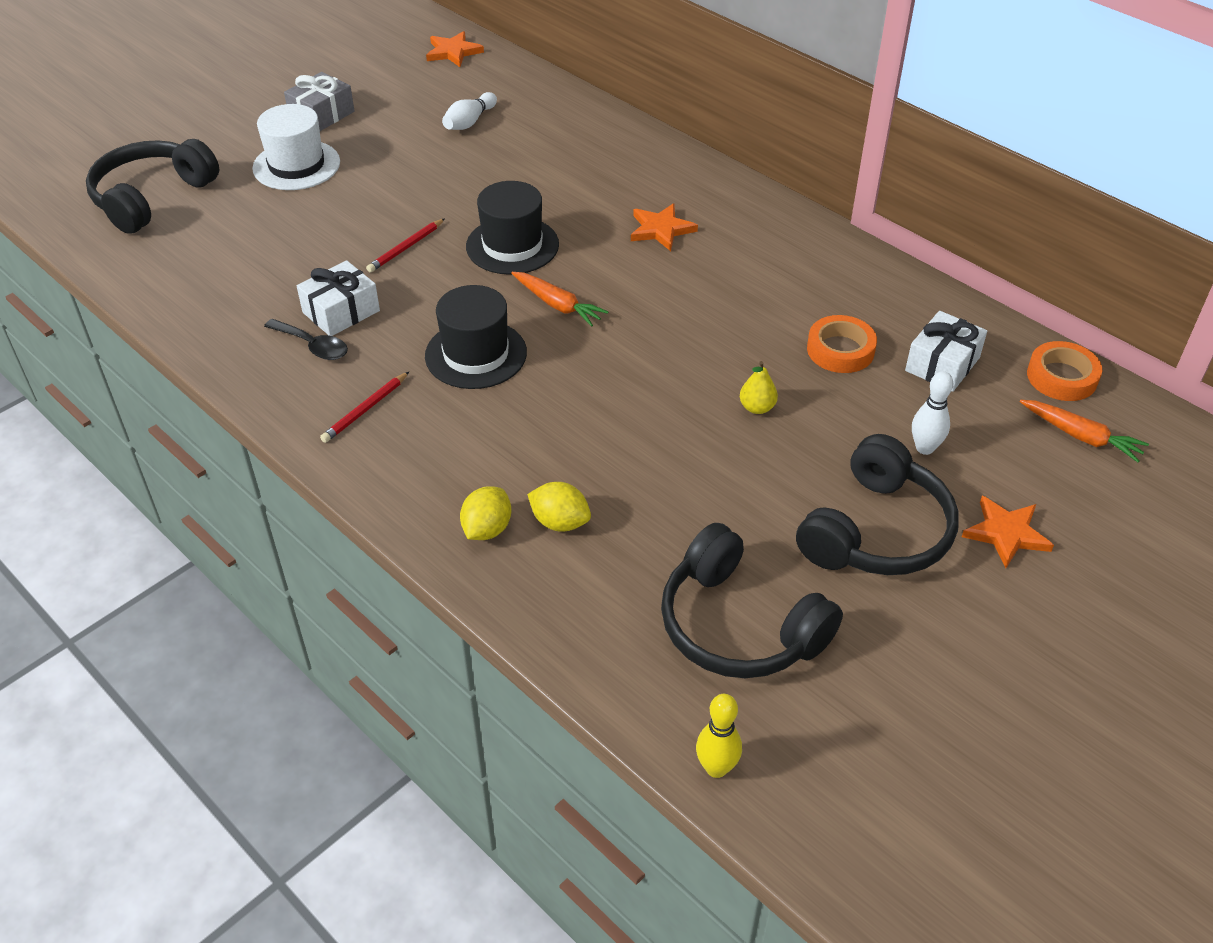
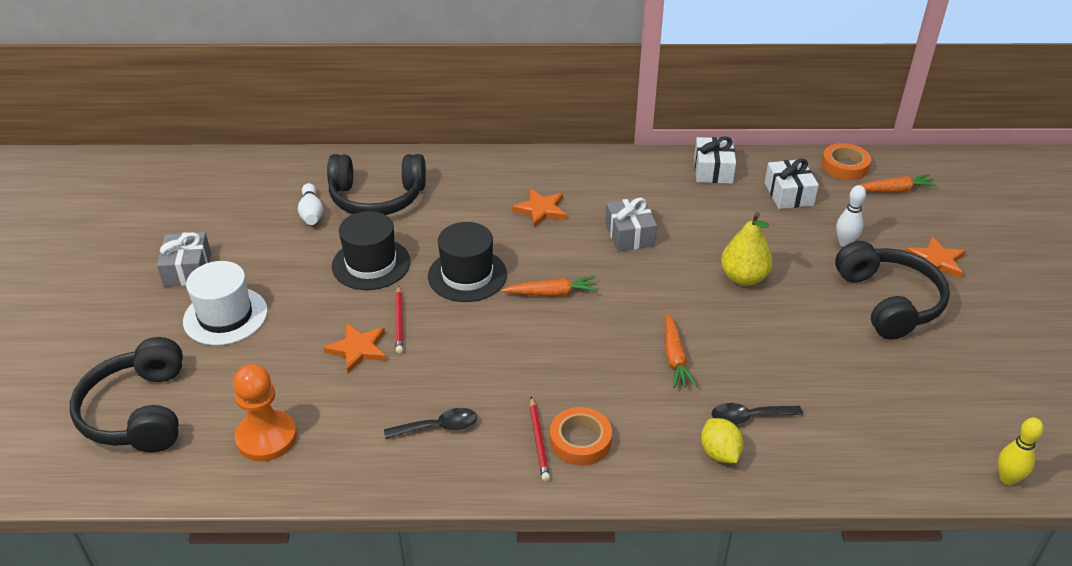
camera: 45 degrees left, 5 degrees down
(197, 270) = (266, 437): none -> orange pawn
(341, 312) = (422, 391): white gift -> white gift (713, 170)
(453, 52) = (223, 172): orange star -> orange star (358, 349)
(476, 354) = (551, 357): black hat -> black hat (371, 264)
(560, 522) = (749, 417): yellow lemon -> black spoon
(576, 428) = (675, 357): none -> orange carrot
(708, 300) = (629, 234): none -> grey gift
(738, 626) = (909, 399): black headphones -> black headphones (377, 198)
(757, 407) = (743, 278): yellow pear -> yellow pear, size x1.78
(840, 350) = (734, 218): orange tape -> orange tape (580, 441)

